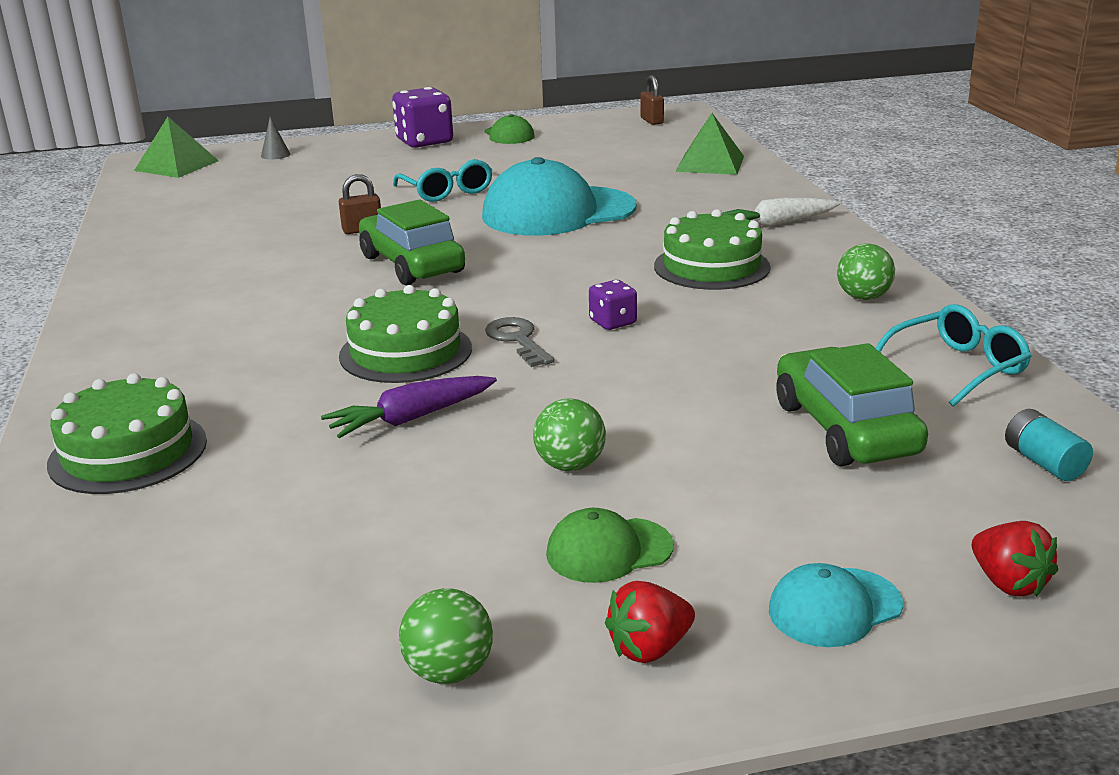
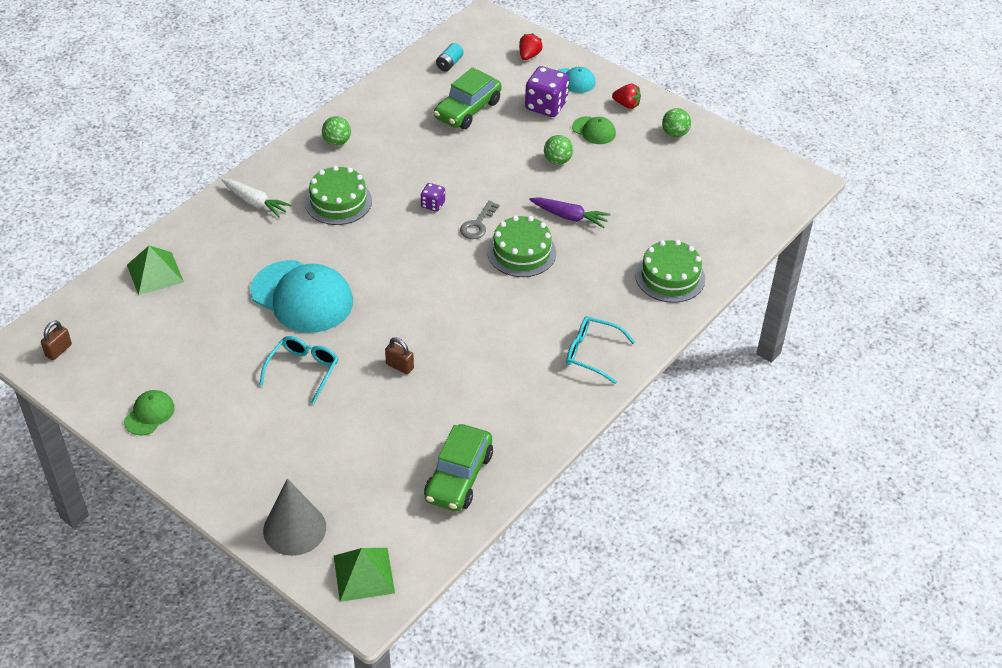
camera: 130 degrees left, 20 degrees up
(275, 155) = (294, 529): grey cone -> grey cone, size x2.31
(412, 264) = (429, 311): green car -> green car (459, 477)
(424, 141) = (199, 456): purple dice -> purple dice (546, 106)
(956, 368) = (390, 98): turquoise glasses -> turquoise glasses (592, 353)

